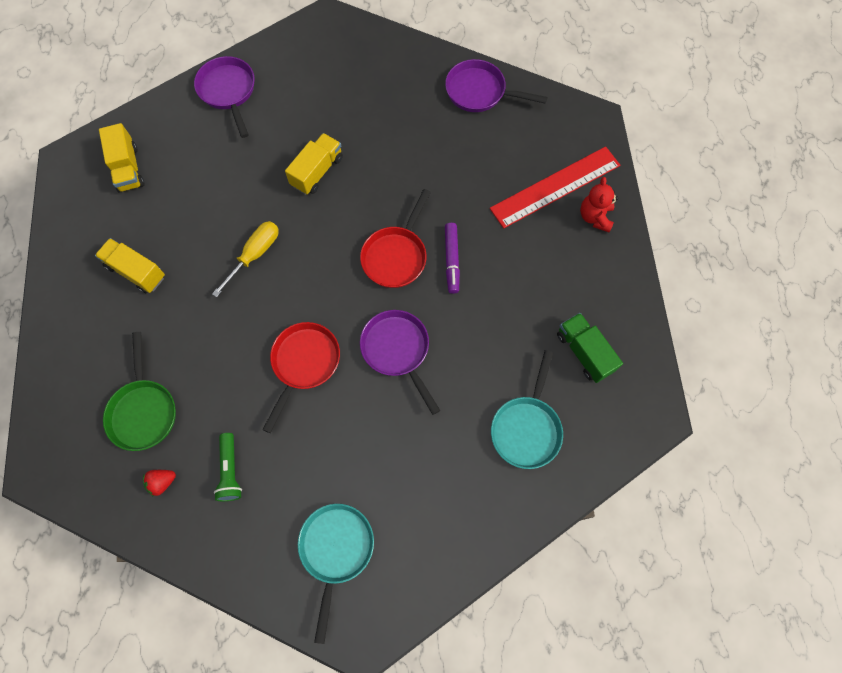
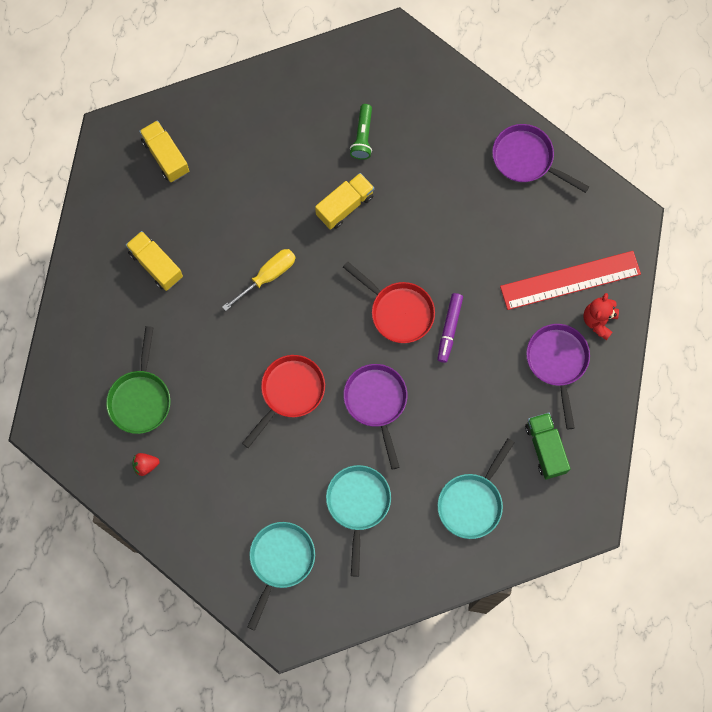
camera: 15 degrees right, 5 degrees up
(128, 168) = (166, 156): yellow truck -> yellow truck turned 150 degrees clockwise
(228, 91) = (277, 96): purple pan -> purple pan (557, 362)
(230, 471) = (205, 471): green flashlight -> green flashlight (362, 136)
(396, 256) = (398, 311): red pan -> red pan turned 90 degrees counterclockwise
(406, 463) = (358, 504): none -> turquoise pan

